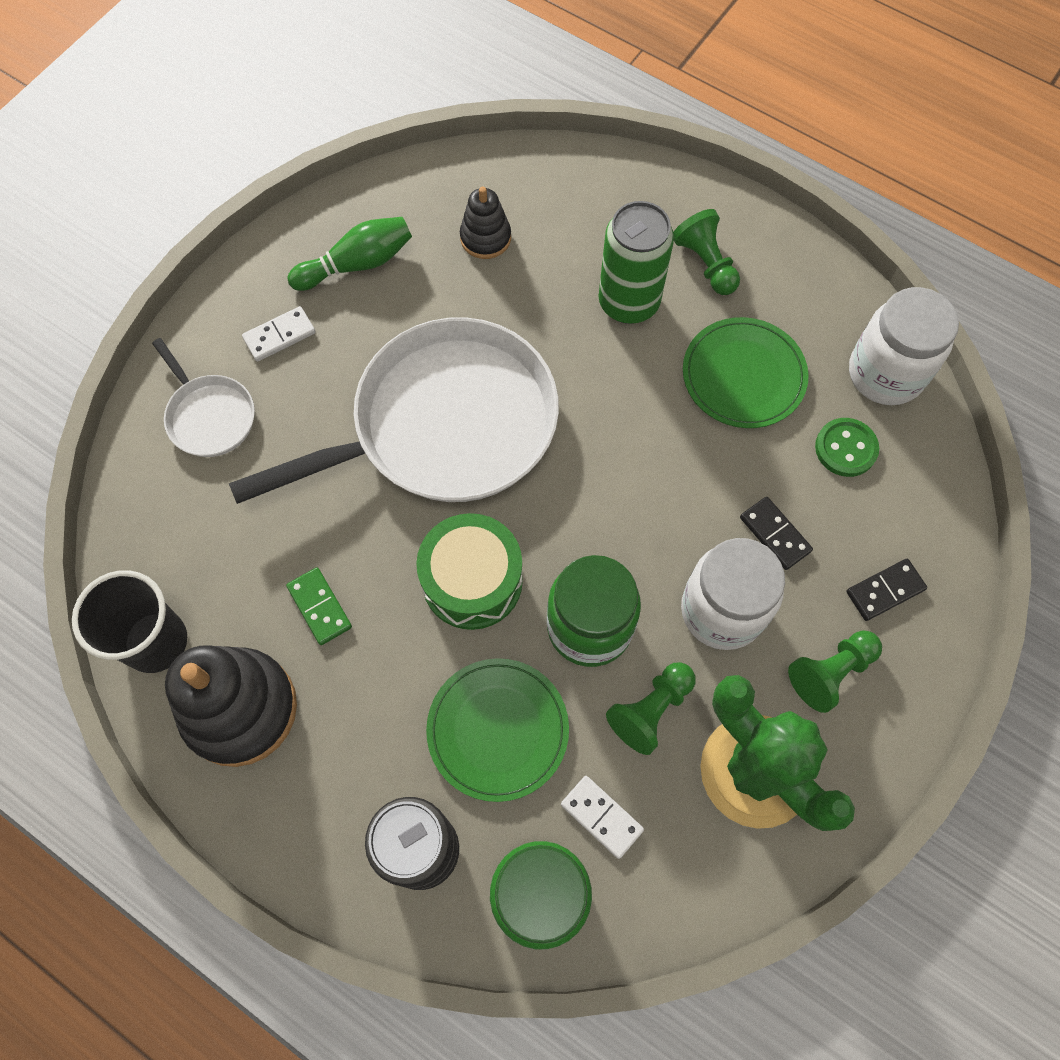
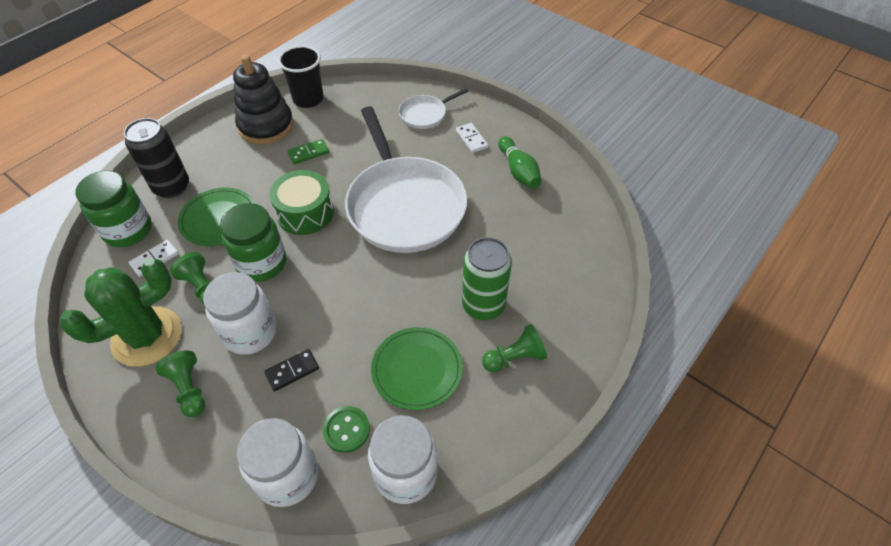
camera: 95 degrees right, 15 degrees down
(485, 238) = (537, 231): black stacking toy -> none
(885, 590) = (232, 435): black domino -> none
(921, 507) = (287, 476): none -> white jar

